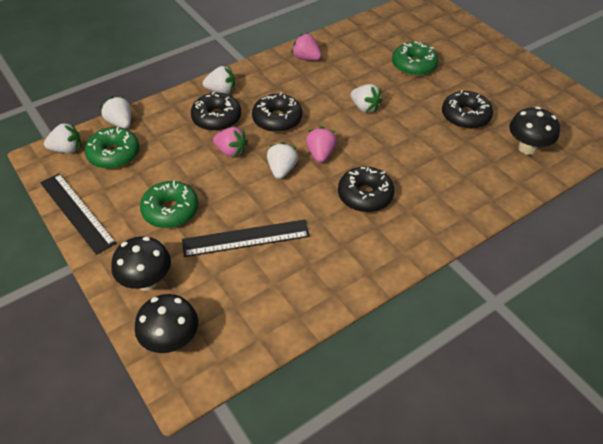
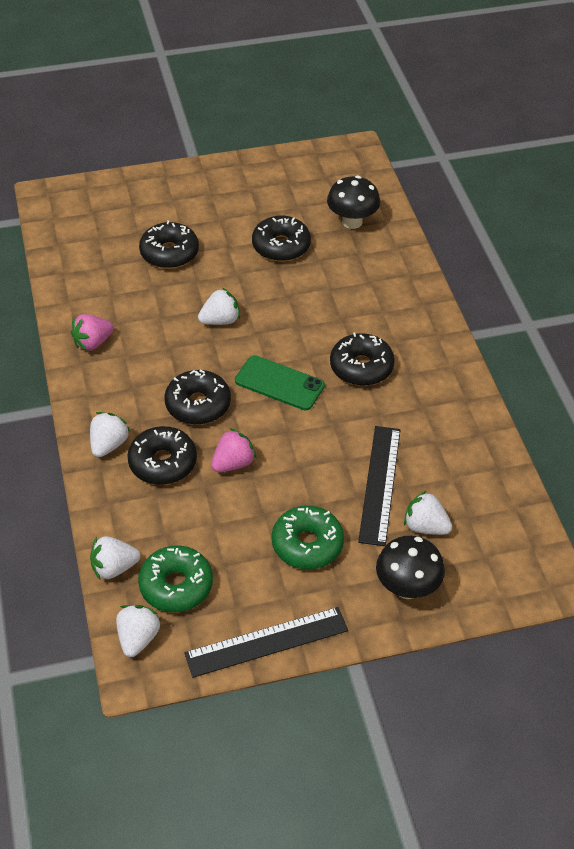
camera: 70 degrees left, 0 degrees up
(171, 341) = (495, 580): black mushroom -> none
(282, 170) = (288, 424): white strawberry -> white strawberry (425, 526)
(320, 154) = (279, 383): pink strawberry -> green phone
(414, 65) = (169, 253): green donut -> black donut

